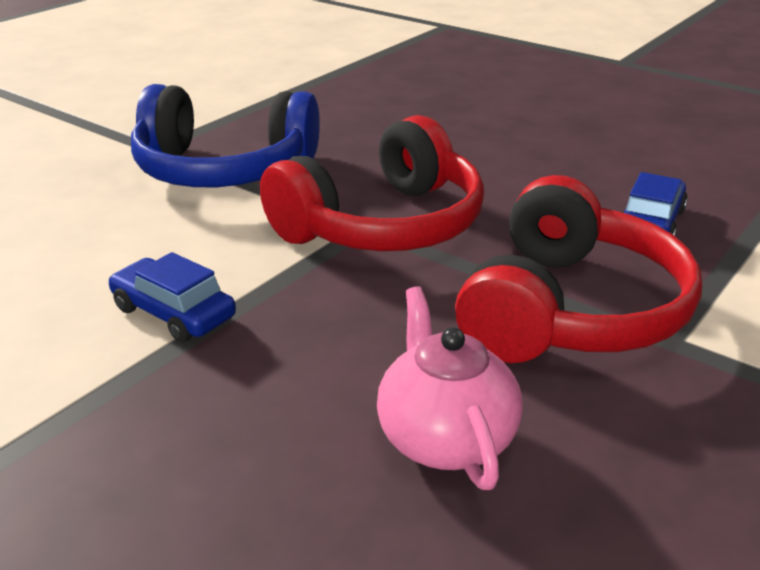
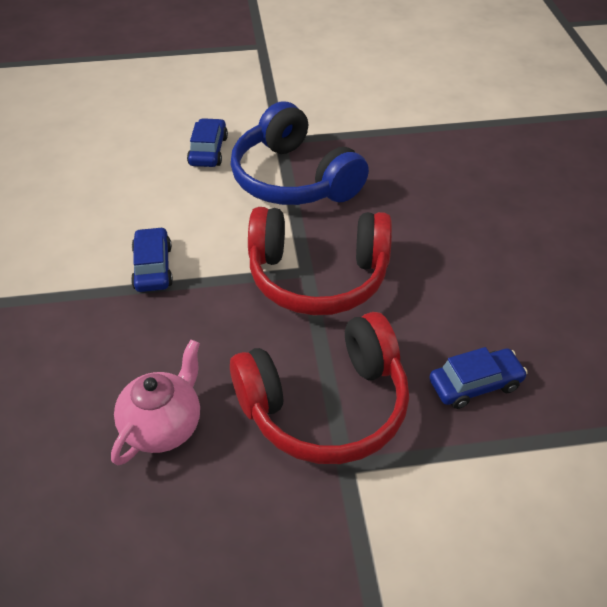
camera: 45 degrees right, 15 degrees up
(74, 189) = (208, 151): none -> blue car

